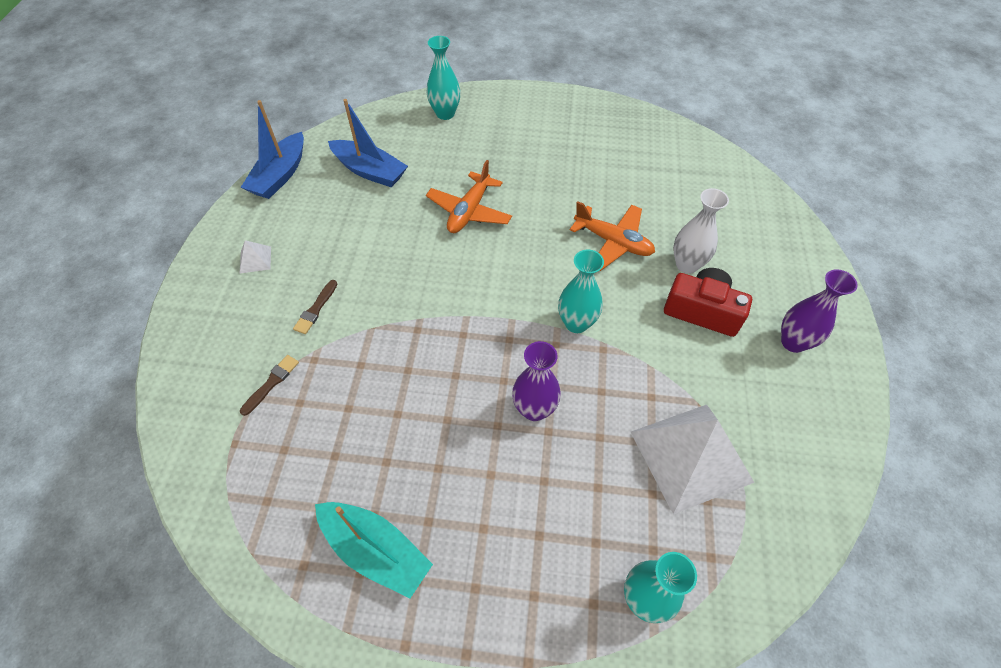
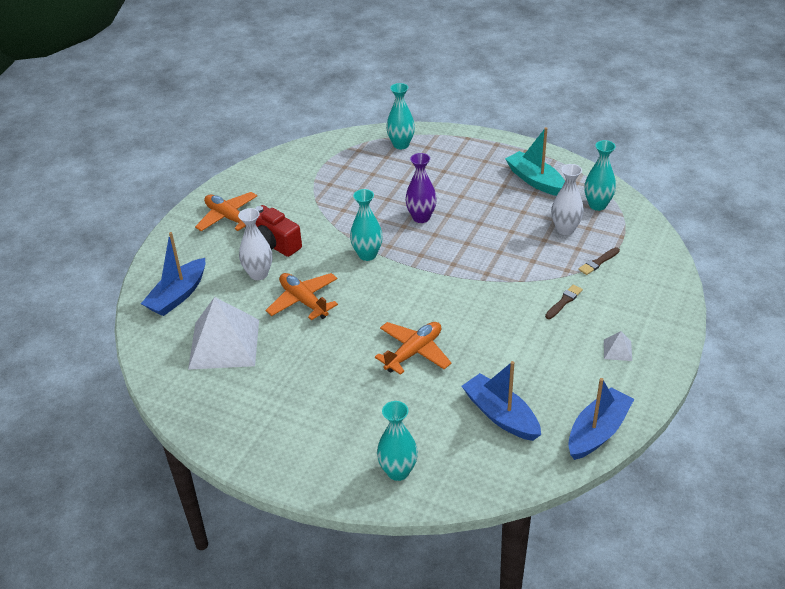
camera: 160 degrees left, 15 degrees down
(268, 510) = (597, 205): none -> turquoise vase
(319, 437) = (565, 229): none -> white vase
(690, 456) = (340, 183): white pyramid -> white pyramid (224, 344)
(750, 219) = (178, 295): none -> blue boat
(793, 342) = (228, 218): purple vase -> orange plane

